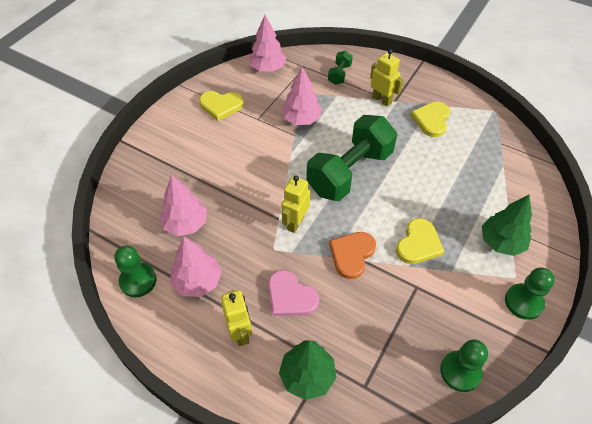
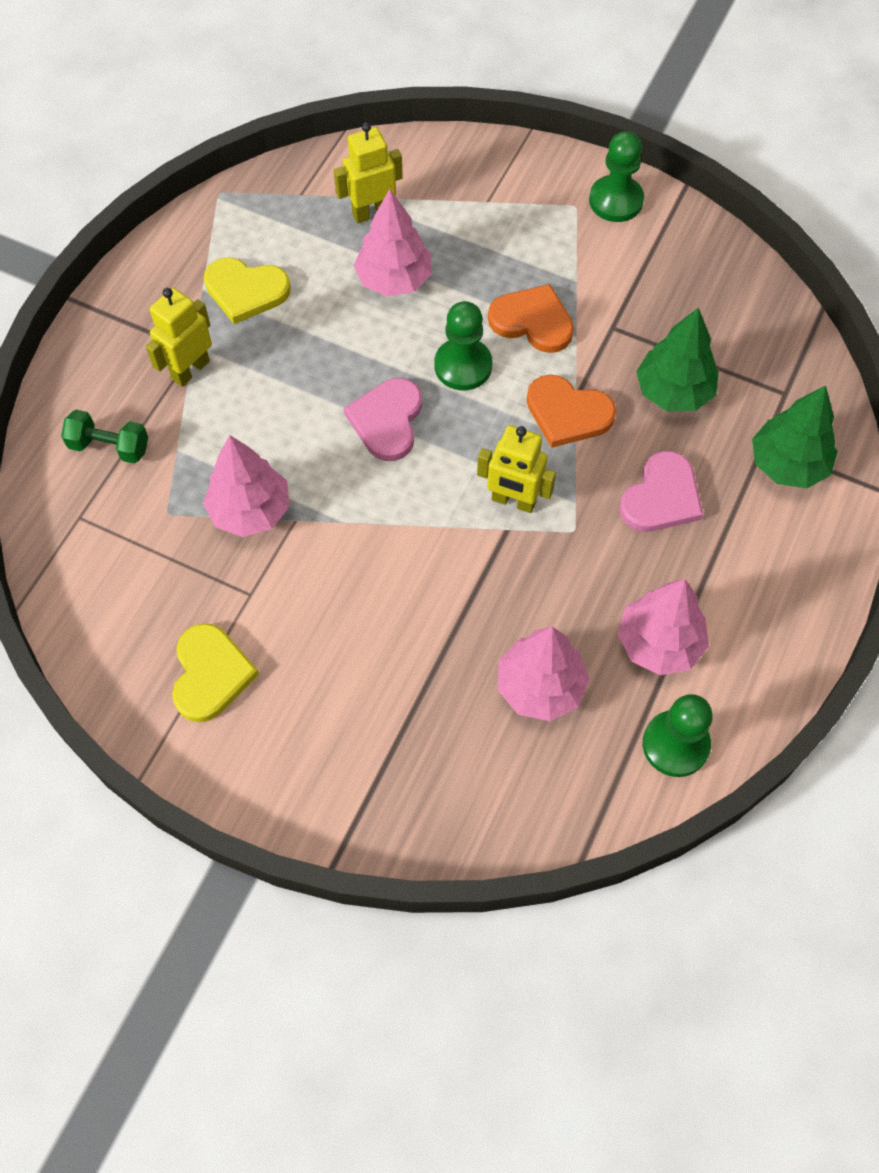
camera: 95 degrees left, 10 degrees up
(240, 333) = (739, 563): yellow robot -> yellow robot (371, 212)
(267, 68) = (83, 592): pink tree -> pink tree (394, 279)
(350, 172) = (387, 421): green dumbbell -> pink heart
(418, 244) = (532, 321): yellow heart -> orange heart
(460, 372) = (738, 281): green pawn -> green pawn (463, 366)
(501, 242) = (514, 215): green tree -> green tree (673, 391)

